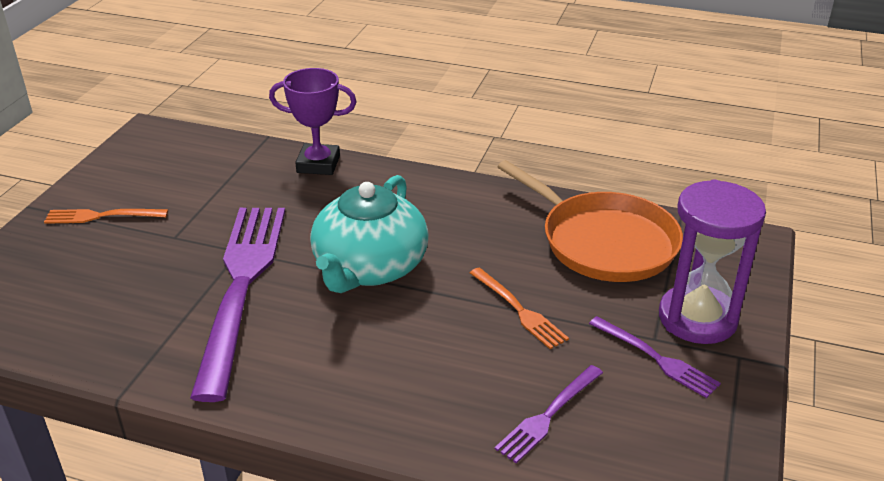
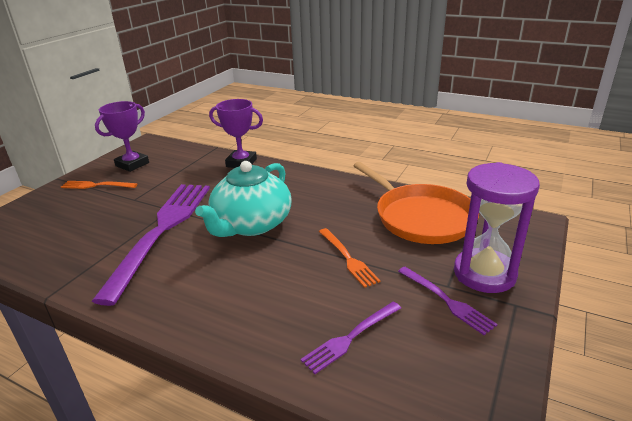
camera: 10 degrees right, 5 degrees down
(142, 175) = (132, 164): none -> purple trophy

